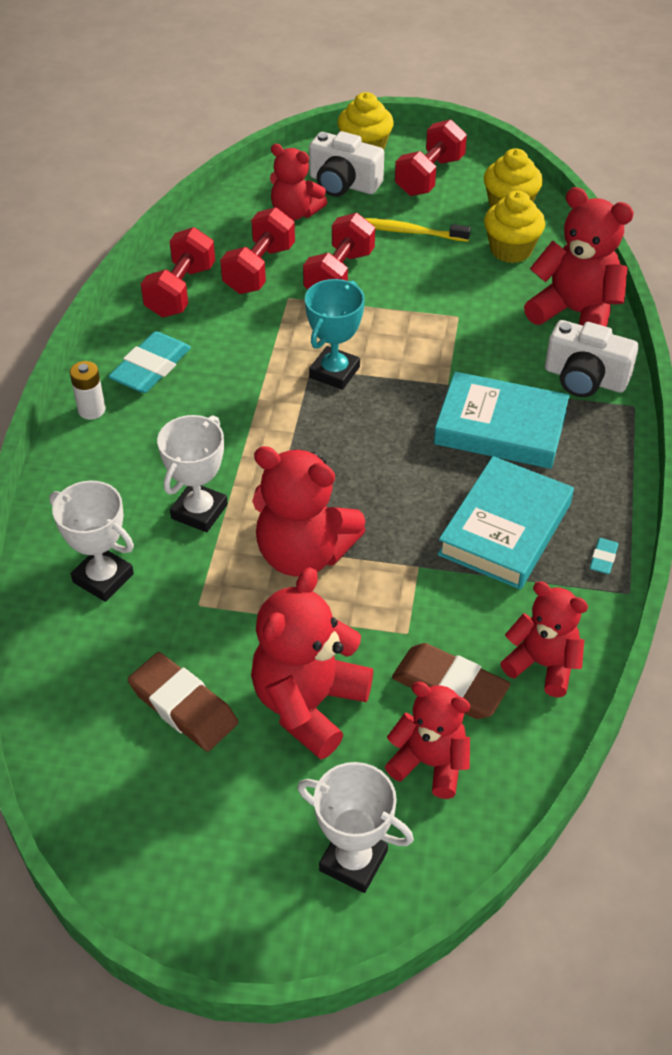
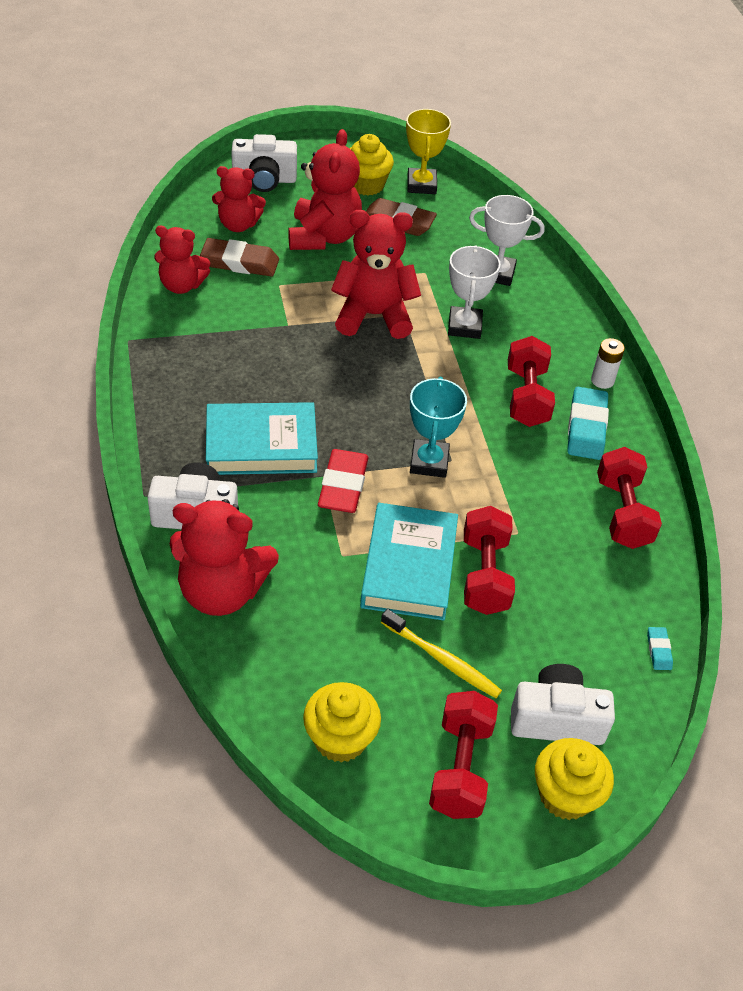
camera: 155 degrees right, 0 degrees up
(100, 778) = (421, 185): none -> yellow trophy
(259, 269) = (568, 560): red dumbbell -> red dumbbell (527, 397)
(295, 213) = (582, 652): red teddy bear -> none
(353, 861) = (264, 180): white trophy -> white camera
(409, 232) = (442, 659): yellow toothbrush -> yellow toothbrush turned 45 degrees clockwise
(431, 371) = (343, 485): none -> red eraser
(505, 529) = (232, 363): turquoise book -> turquoise book (409, 567)
(511, 250) = (316, 664): yellow cupcake -> yellow cupcake (366, 185)
(603, 558) = (151, 359): turquoise eraser -> turquoise eraser (659, 650)

